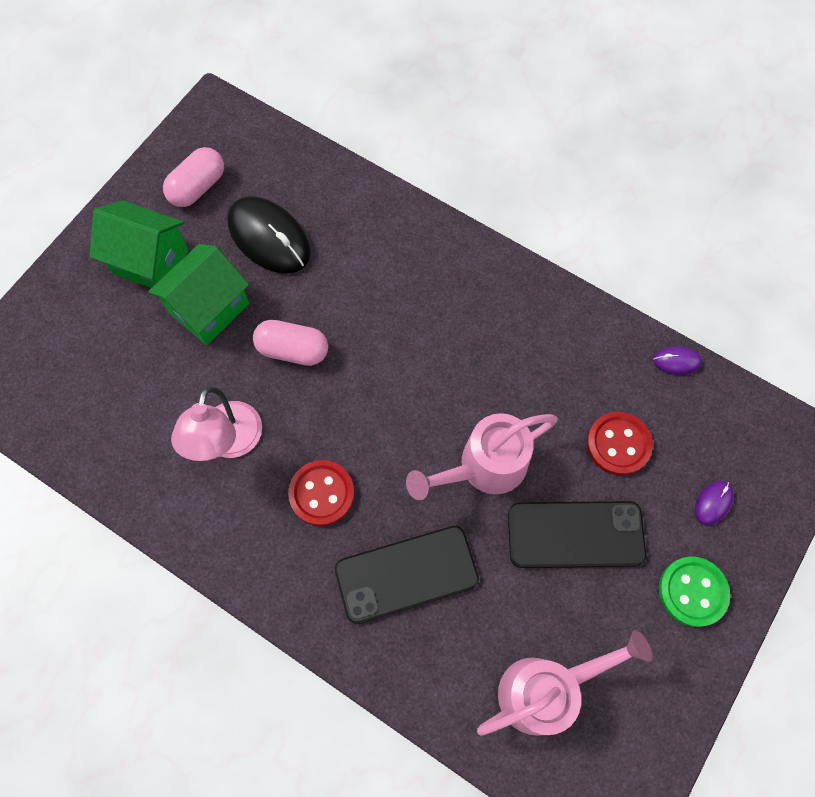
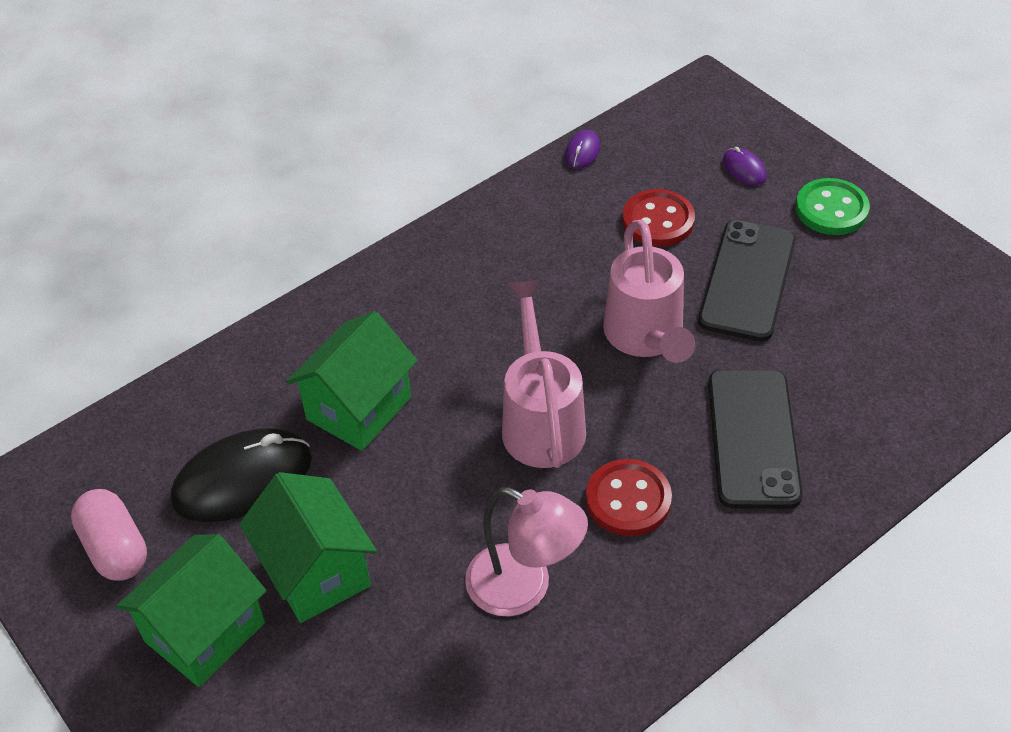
camera: 70 degrees left, 20 degrees down
(293, 350) = (421, 488): pink capsule -> none
(349, 286) = (359, 408): none -> green house
(545, 689) = (909, 348): pink watering can -> pink watering can (541, 421)

